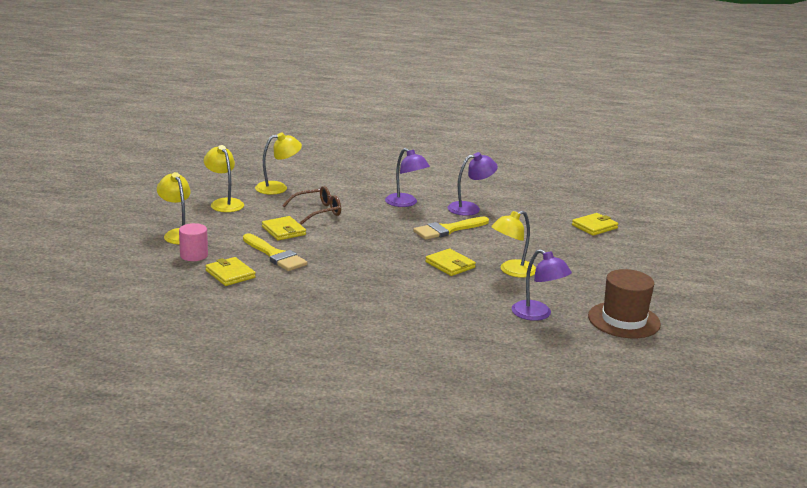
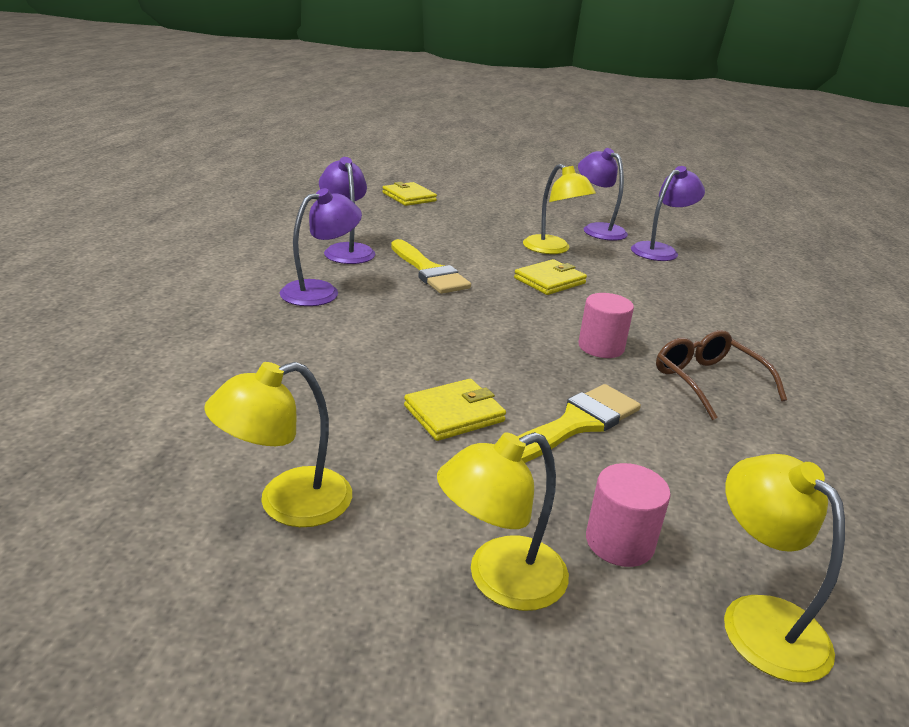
camera: 90 degrees left, 5 degrees up
(230, 274) = (685, 481): yellow wallet -> none
(278, 187) = (202, 418): yellow lamp -> yellow lamp (760, 619)
(318, 212) = (353, 372): brown glasses -> brown glasses (707, 381)
(357, 270) = (601, 347): none -> pink cylinder
(572, 294) = (598, 229): none -> purple lamp
(624, 320) = (644, 218): brown hat -> none

